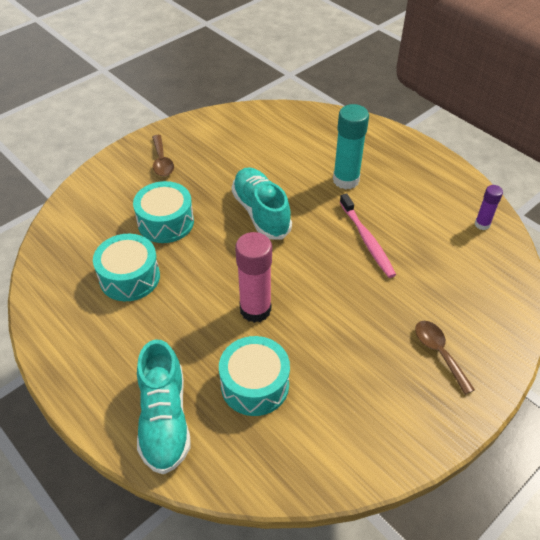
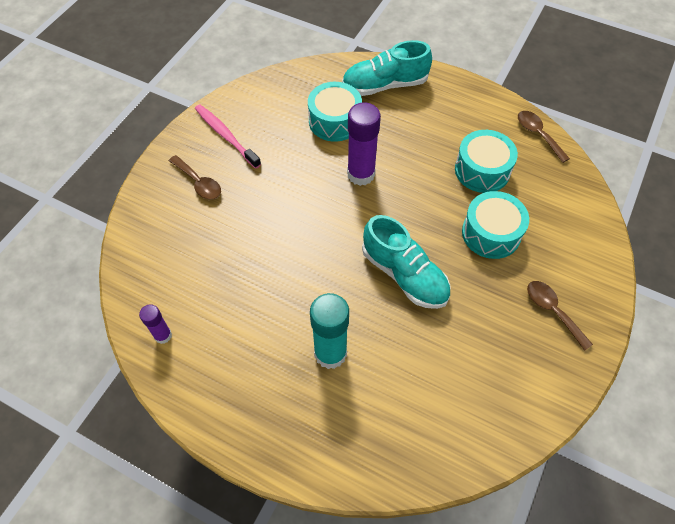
camera: 160 degrees right, 10 degrees up
(41, 296) = (538, 135): none -> brown spoon
(164, 419) = (385, 85): turquoise shoe -> turquoise shoe turned 75 degrees counterclockwise
(255, 309) = (361, 174): pink glue stick -> purple glue stick
(367, 240) = (284, 274): pink toothbrush -> pink toothbrush (225, 135)

